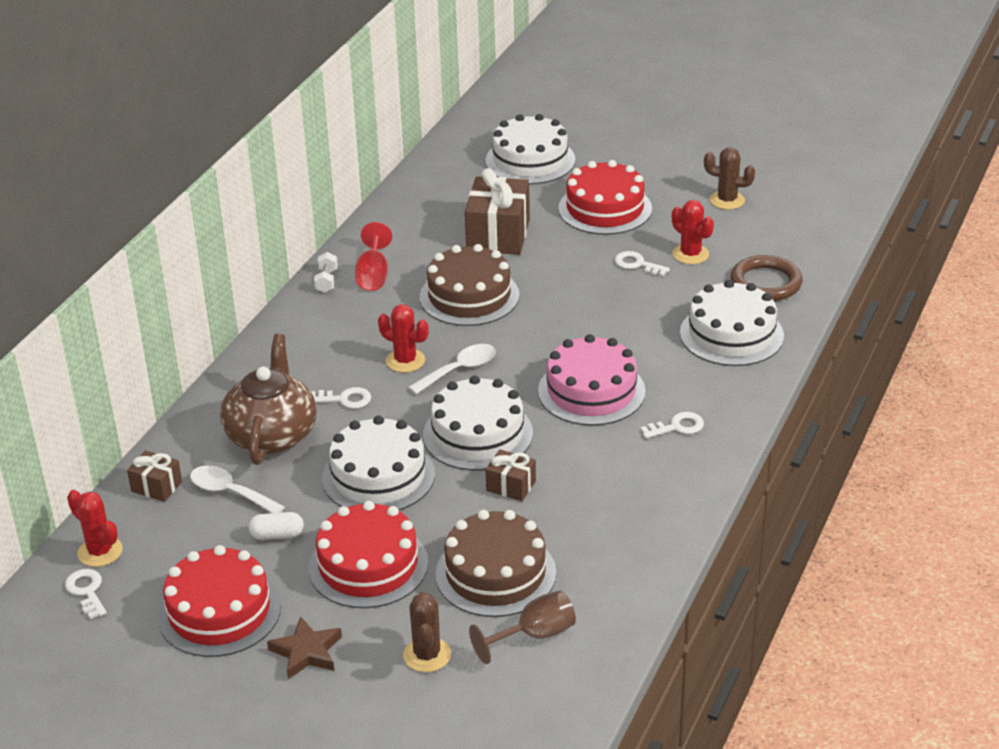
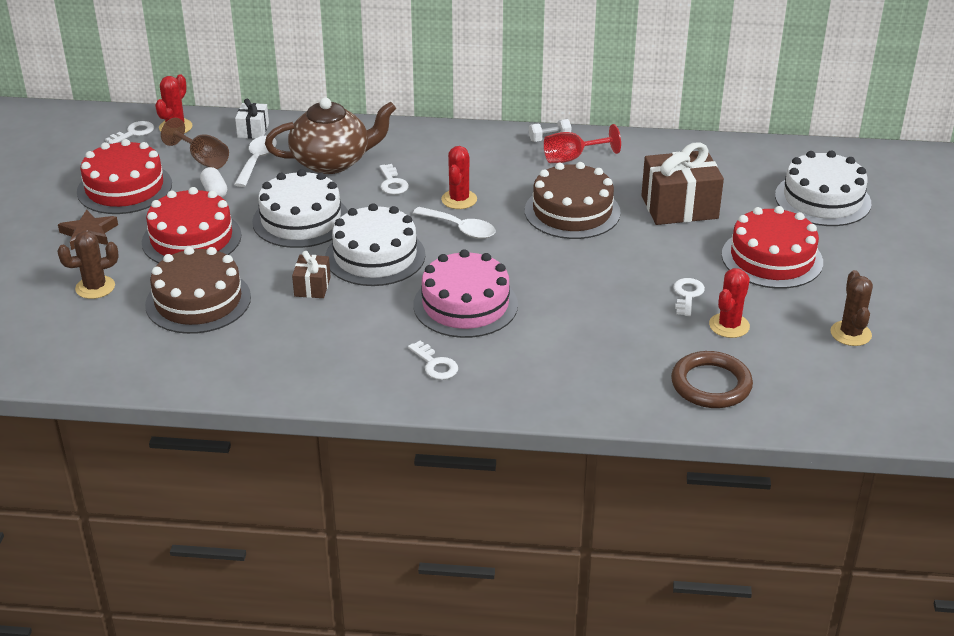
camera: 70 degrees right, 0 degrees up
(156, 486) = (253, 130): brown gift -> white gift
(534, 635) = (127, 335): brown goblet -> brown goblet (202, 159)
(731, 334) = (604, 375): white cake -> none

